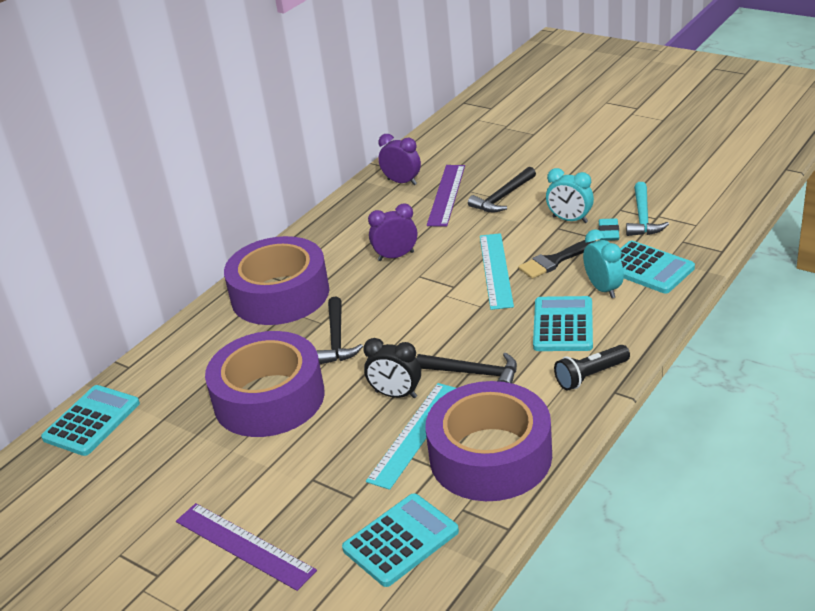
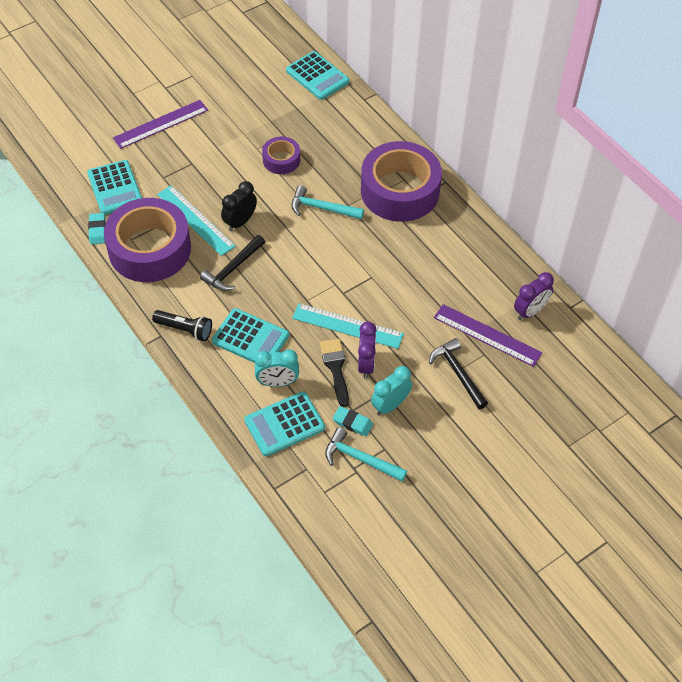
camera: 105 degrees right, 20 degrees up
(269, 398) = (281, 160): purple tape -> purple tape, size x0.48
(336, 339) = (322, 208): black hammer -> turquoise hammer
(396, 256) = (408, 271): purple clock -> purple clock (366, 364)
(491, 523) = (97, 230): none -> turquoise eraser
(590, 376) = (185, 330): black flashlight -> black flashlight turned 120 degrees clockwise

